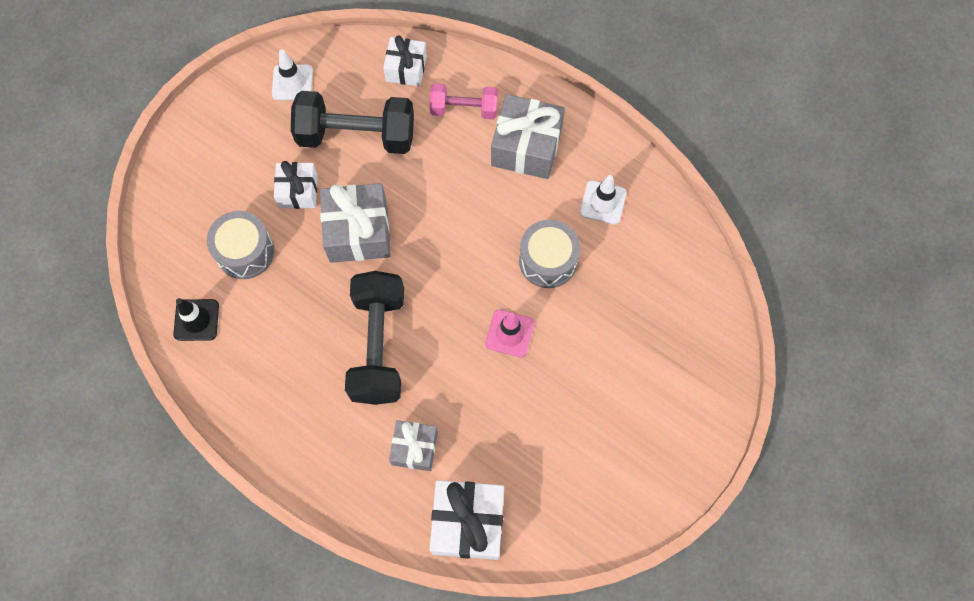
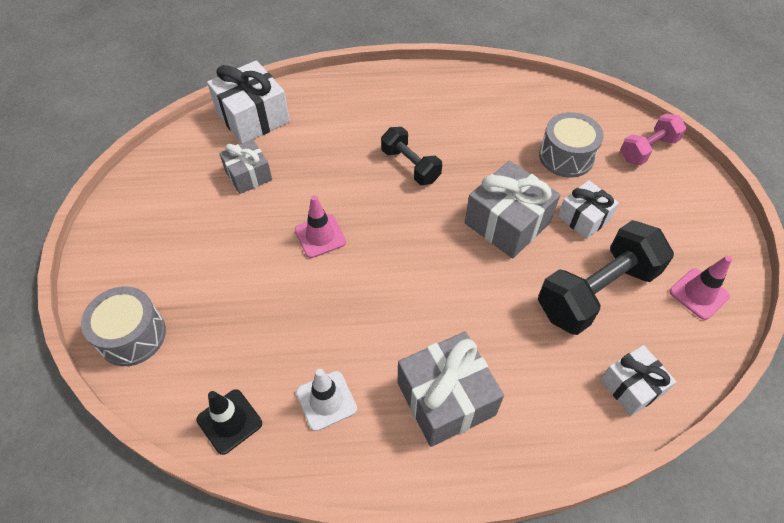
camera: 140 degrees right, 15 degrees down
(196, 320) = (543, 103): black traffic cone -> black traffic cone (229, 421)
(292, 82) = (699, 294): white traffic cone -> pink traffic cone
(378, 345) = (410, 166): black dumbbell -> black dumbbell, size x0.58
(414, 448) = (325, 130): grey gift -> grey gift (248, 175)
(464, 109) = (538, 390): pink dumbbell -> pink dumbbell (648, 149)
(547, 260) = (335, 310): grey drum -> grey drum (132, 335)

